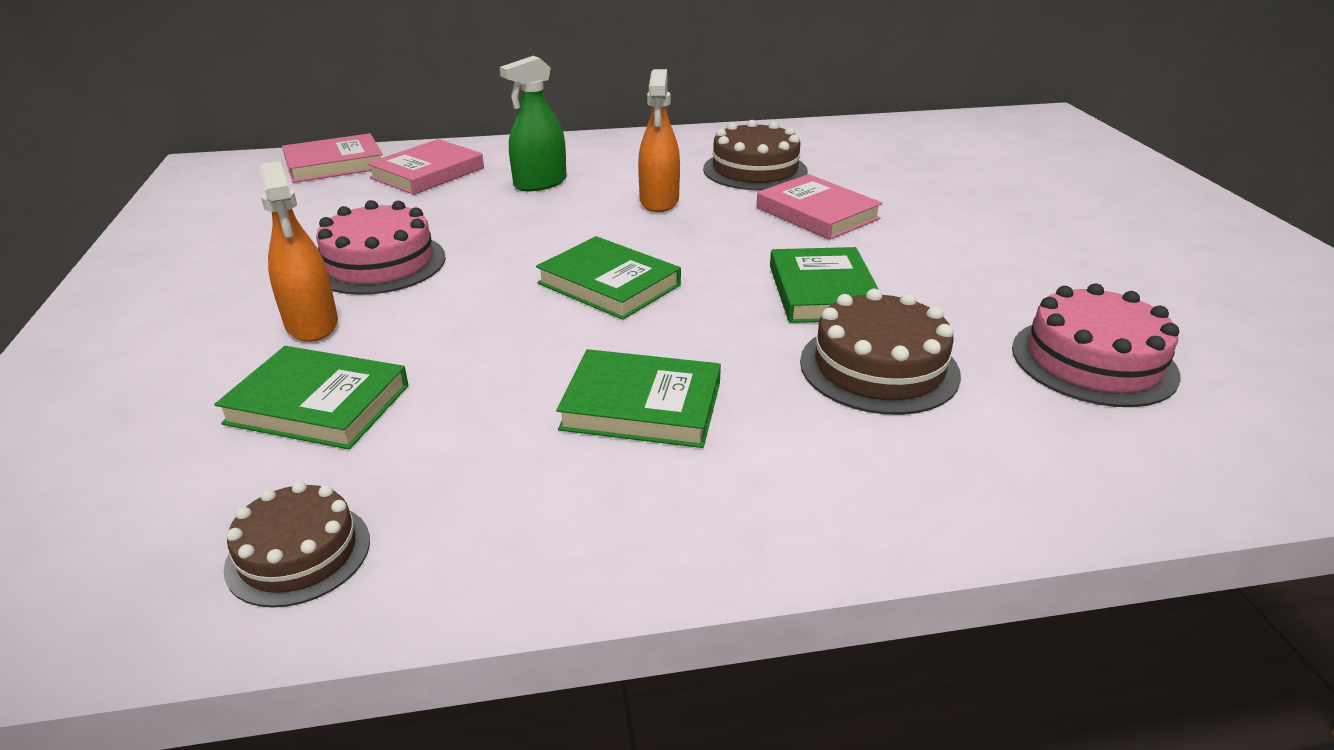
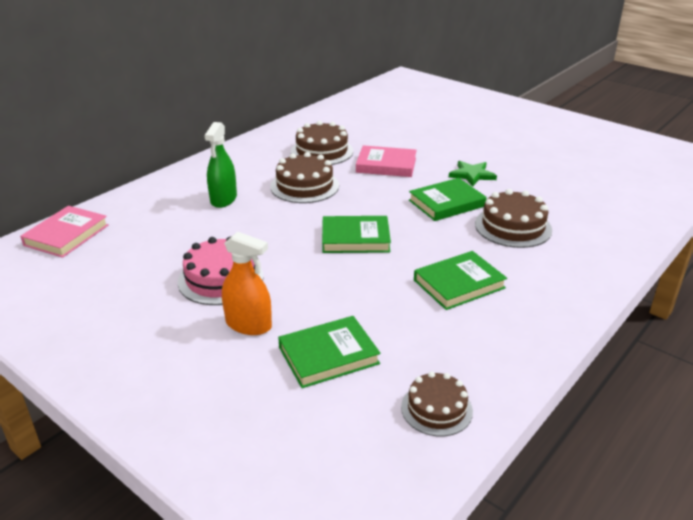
camera: 40 degrees left, 0 degrees up
(427, 173) = (143, 218): pink book -> none
(659, 201) = (304, 186): orange spray bottle -> brown cake
(823, 292) = (446, 203): green book -> green book turned 75 degrees counterclockwise
(937, 270) = (472, 175): none -> green star
(1093, 361) = (571, 192): pink cake -> none

